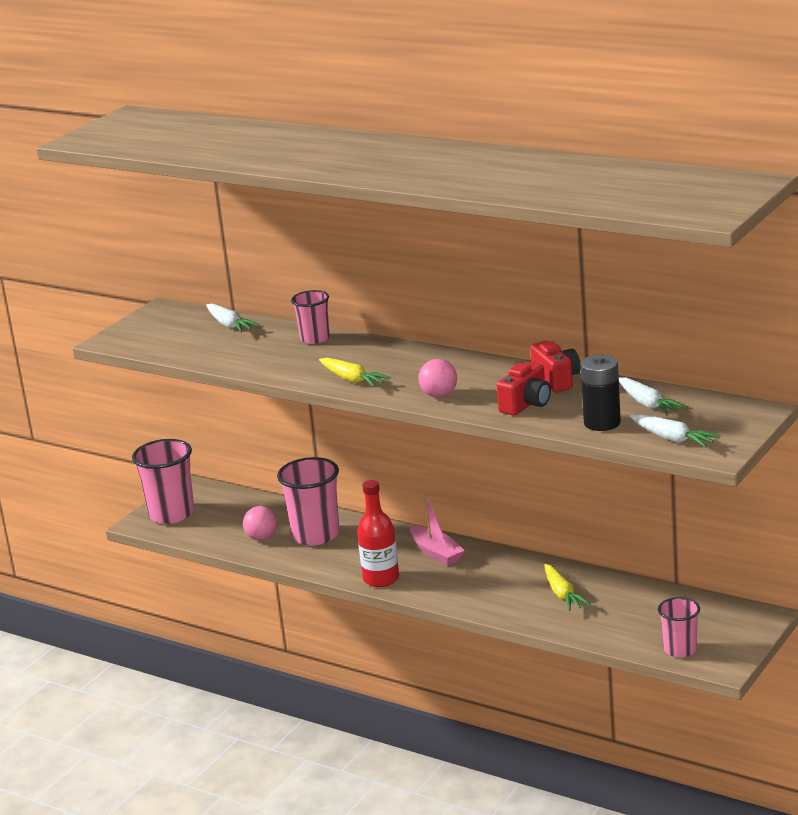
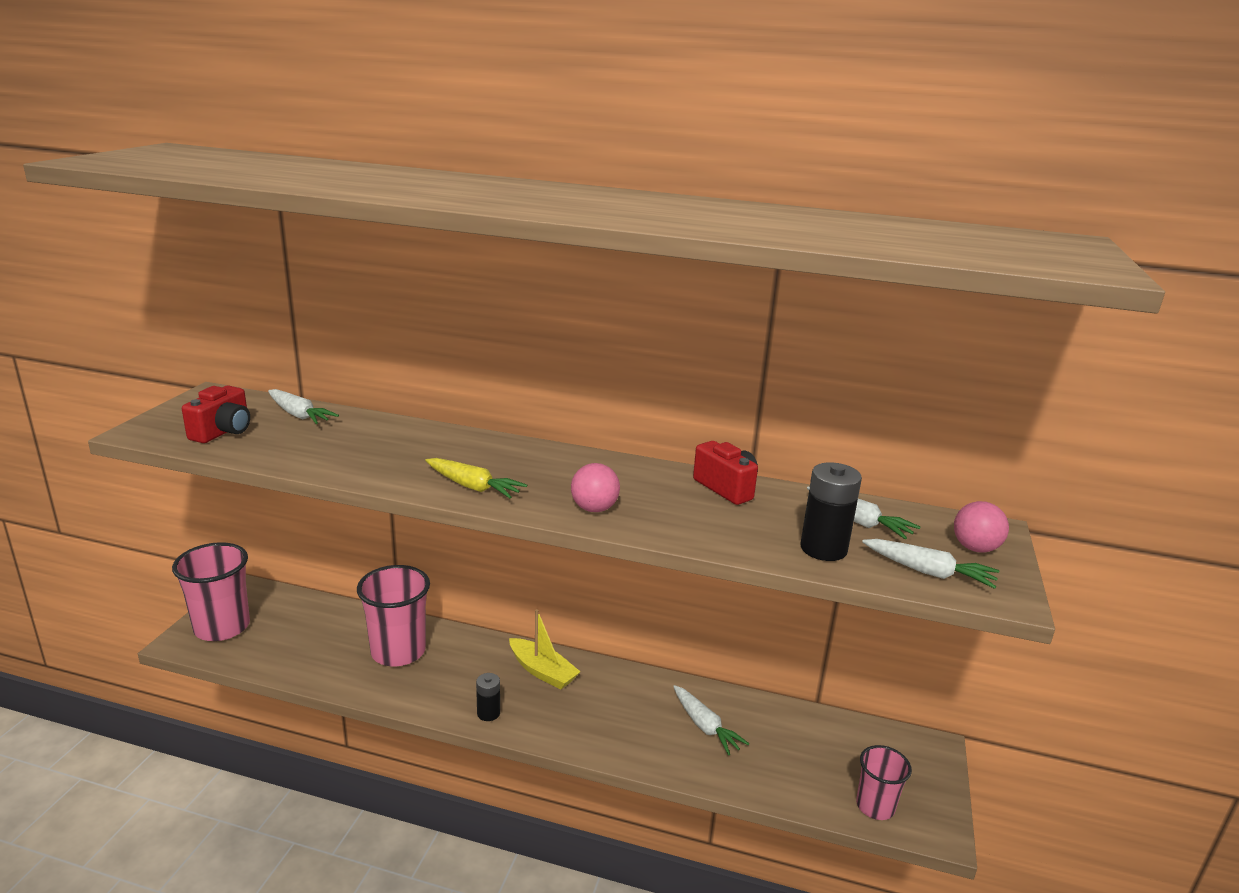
camera: 20 degrees left, 0 degrees up
(262, 538) = (334, 658): pink ball -> pink ball (975, 548)
(315, 338) = (409, 433): pink cup -> none
(381, 579) = (488, 713): red bottle -> black battery
(436, 553) = (542, 671): pink boat -> yellow boat
(526, 405) = (712, 522): red camera -> red camera (223, 432)
(563, 594) = (705, 726): yellow carrot -> white carrot

